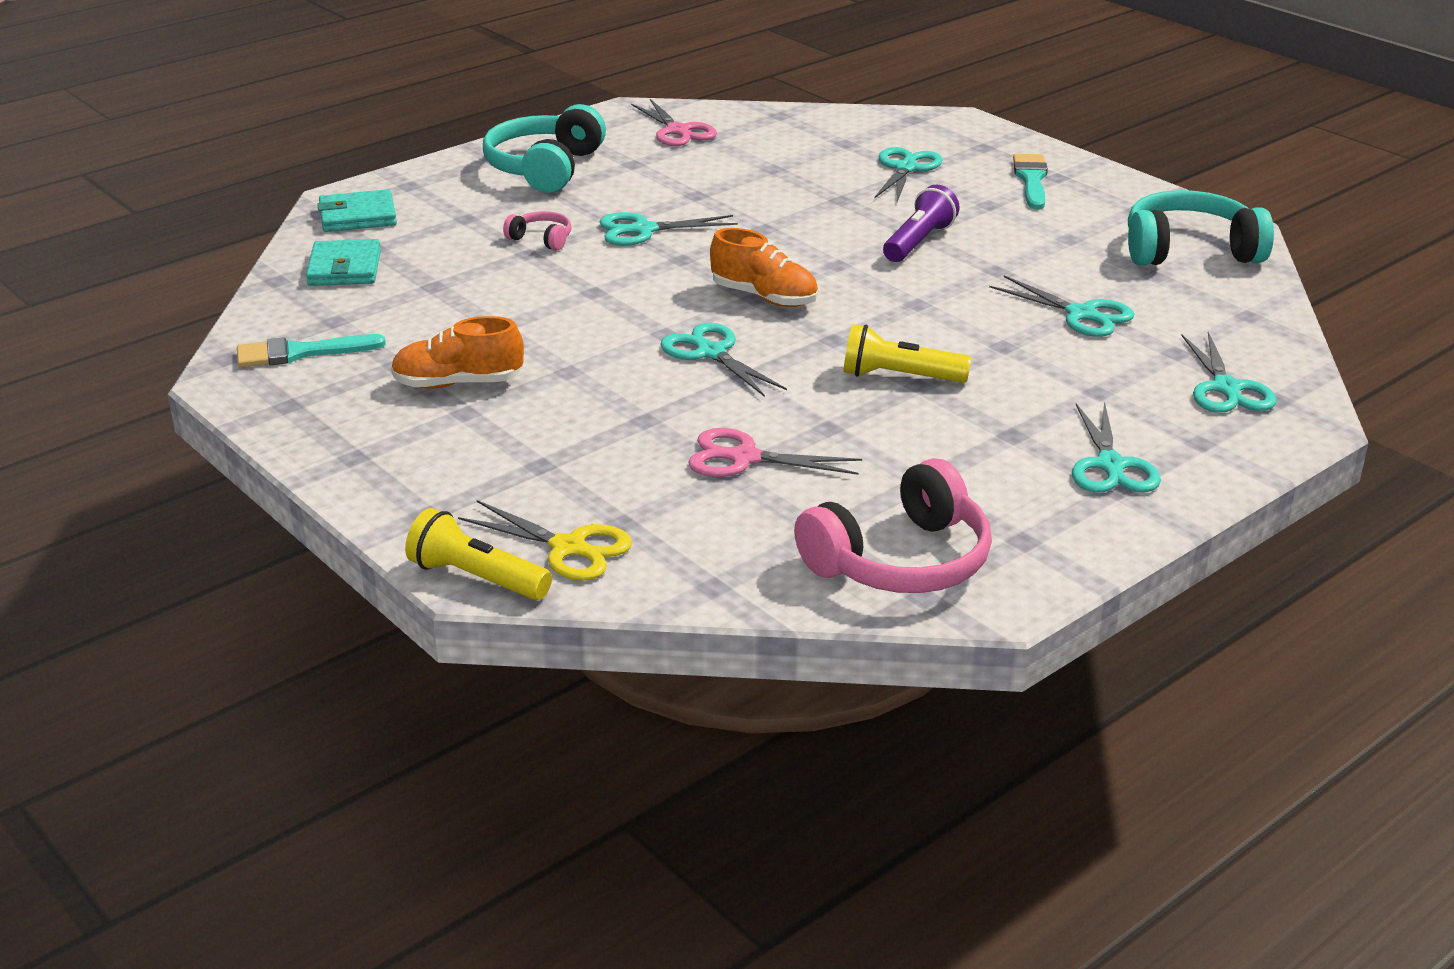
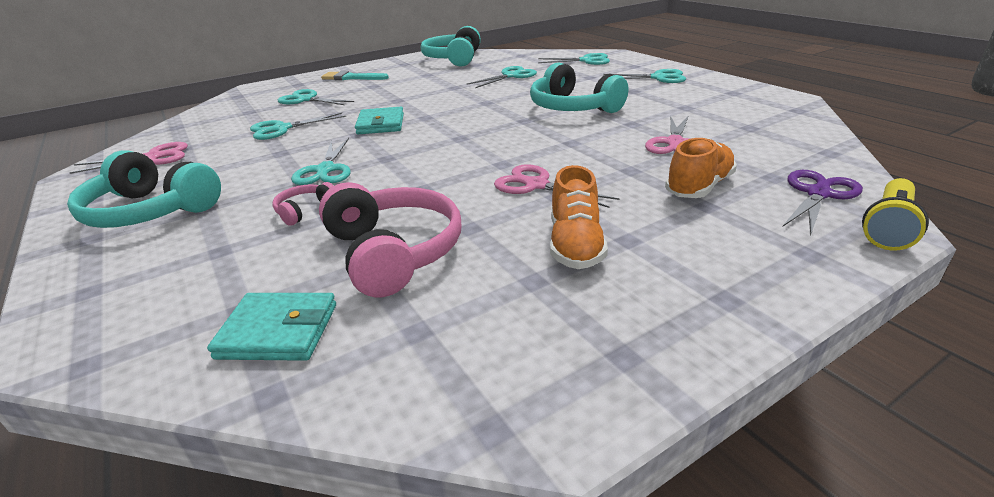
camera: 80 degrees left, 0 degrees up
(300, 353) = (493, 354): turquoise brush -> none
(358, 216) = (133, 328): turquoise wallet -> turquoise wallet (380, 124)
(568, 548) = (818, 194): yellow scissors -> purple scissors
(599, 358) = (536, 185): none -> pink scissors
(711, 353) = (535, 150): turquoise scissors -> turquoise scissors (282, 129)
(764, 297) = (461, 135): orange shoe -> orange shoe (699, 187)
(899, 377) = (572, 108): yellow flashlight -> turquoise headphones
(901, 561) = (768, 113): pink headphones -> pink headphones (394, 252)
(918, 242) = (409, 100): purple flashlight -> none

